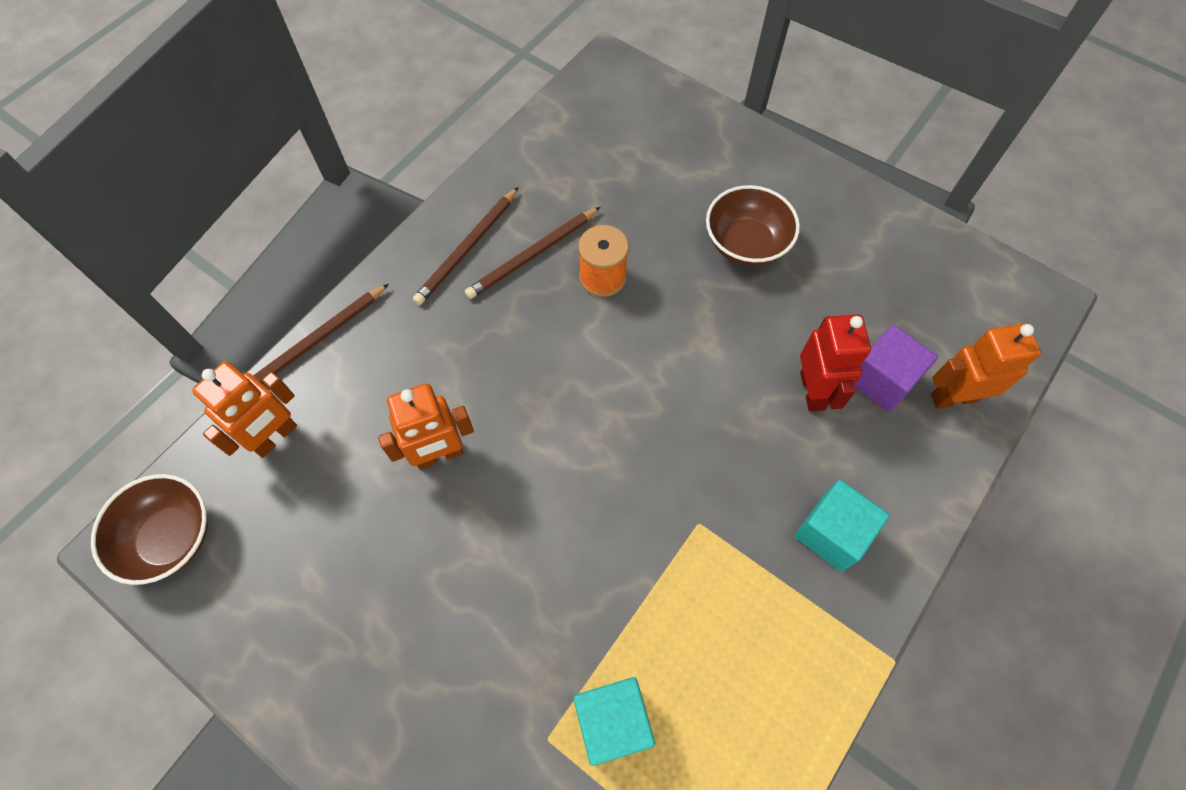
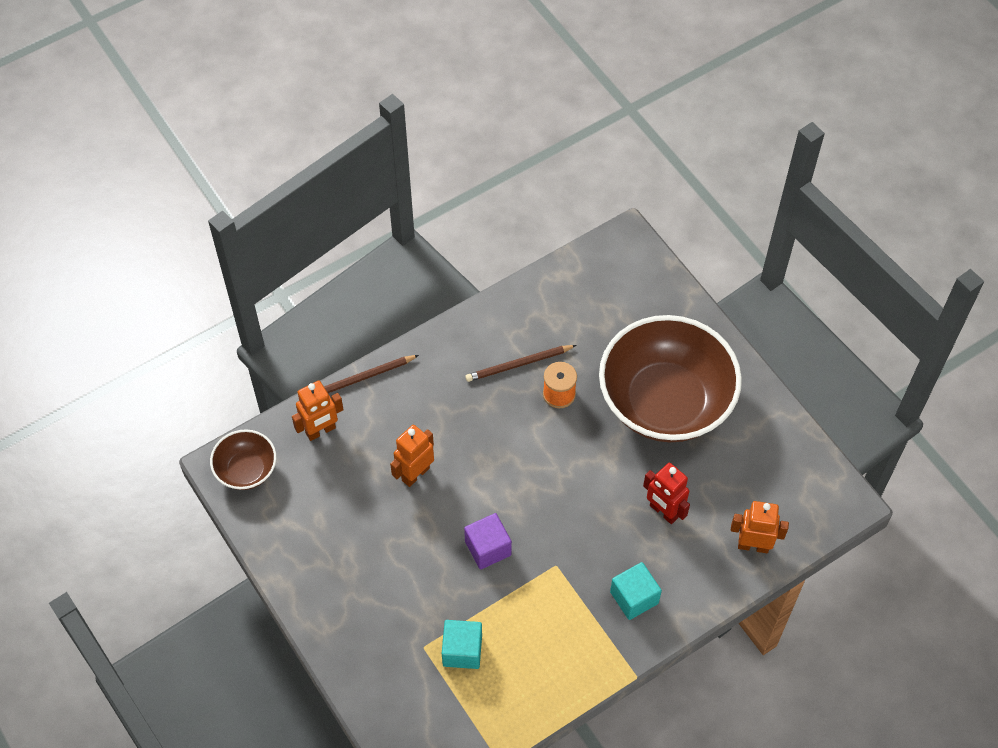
camera: 20 degrees right, 5 degrees down
(439, 455) = (415, 474): orange robot -> orange robot turned 135 degrees clockwise
(467, 248) = (477, 346): brown pencil -> none
(746, 243) = (665, 402): brown bowl -> brown bowl, size x2.16
(813, 391) = (663, 511): red robot -> red robot turned 120 degrees clockwise
(881, 380) = (711, 519): purple cube -> purple cube (488, 548)

